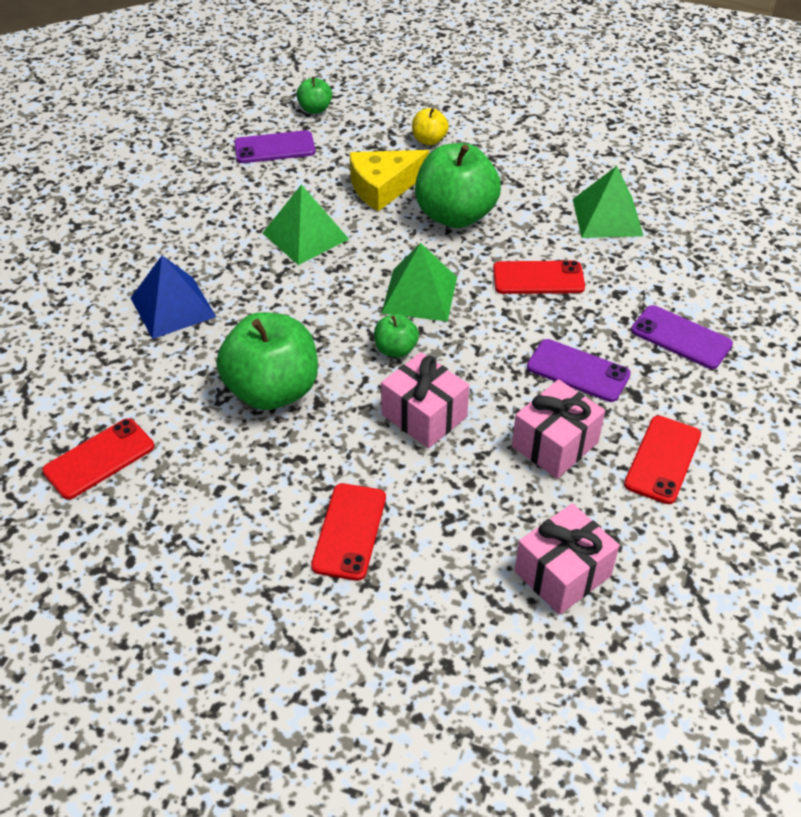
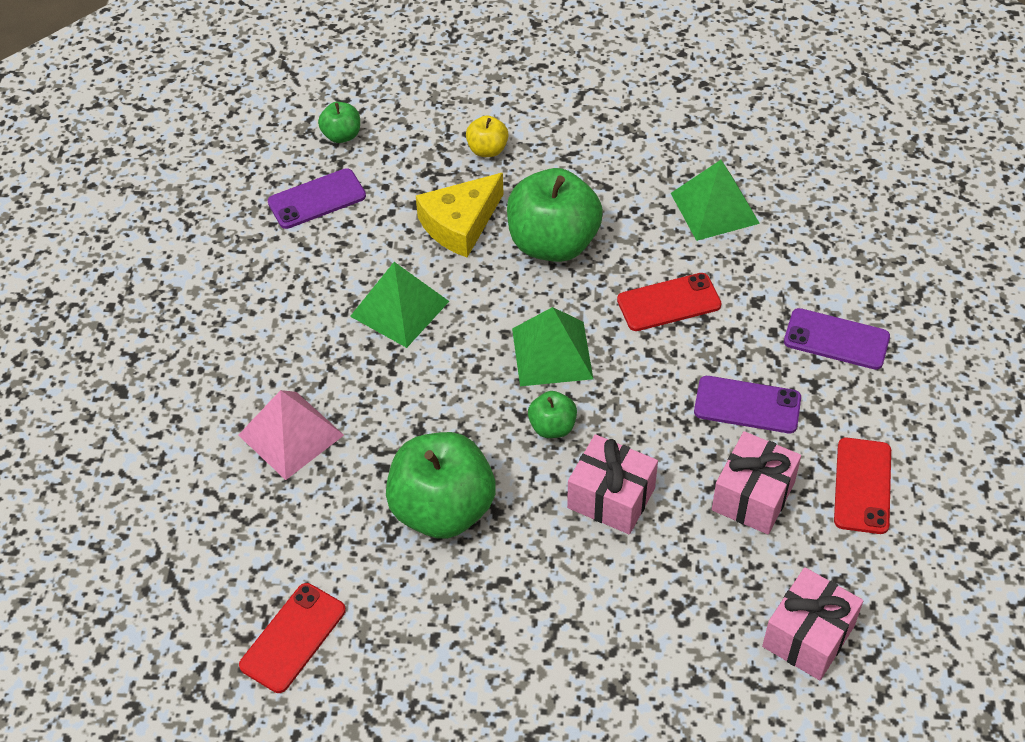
camera: 15 degrees left, 5 degrees up
(172, 307) = (290, 435): blue pyramid -> pink pyramid
(349, 531) = (586, 648): red phone -> none

